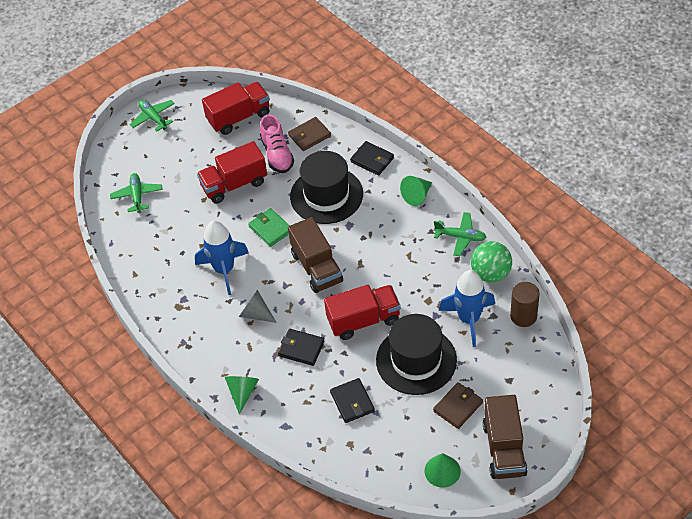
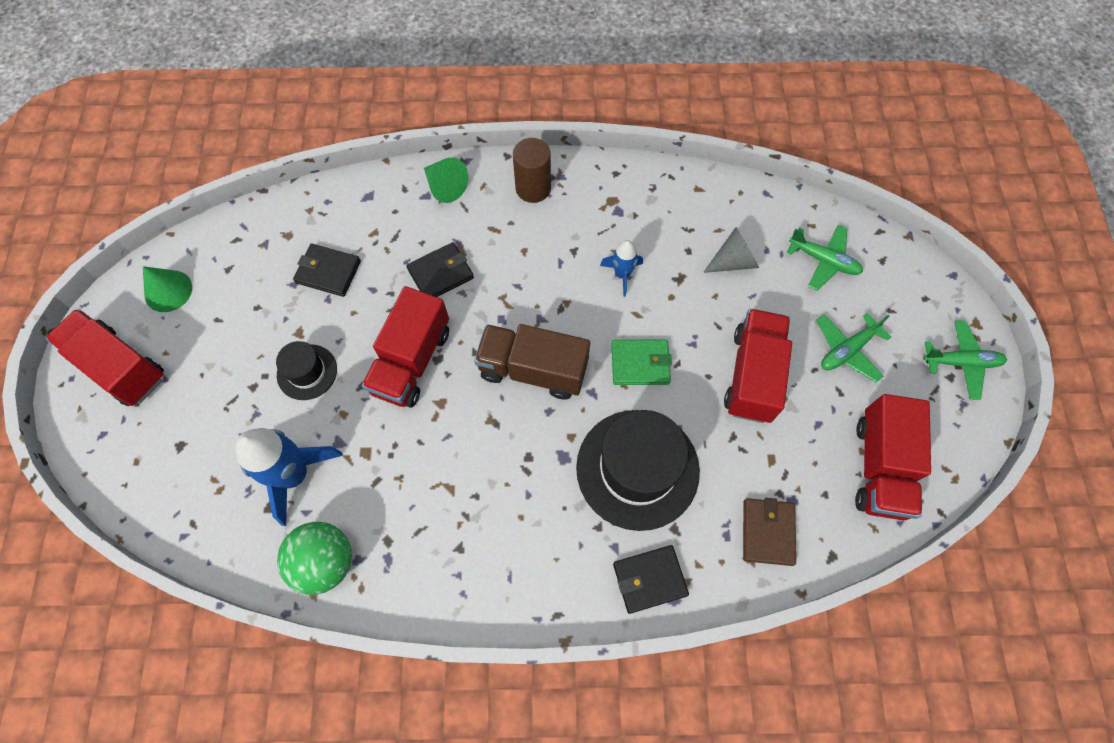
camera: 125 degrees right, 15 degrees up
(224, 270) = (622, 274): blue rocket -> blue rocket, size x0.54
(255, 314) = (530, 263): grey cone -> grey cone (733, 261)
(277, 154) = (765, 464): pink shoe -> none
(416, 360) = (307, 372): black hat -> black hat, size x0.51
(417, 195) = (533, 584): green cone -> none
(458, 407) = (211, 365): brown wallet -> none
(460, 237) = (414, 577): green plane -> green plane (847, 350)
(504, 449) = (120, 367): brown truck -> red truck
(523, 316) = (231, 542): brown cylinder -> brown cylinder (533, 188)

